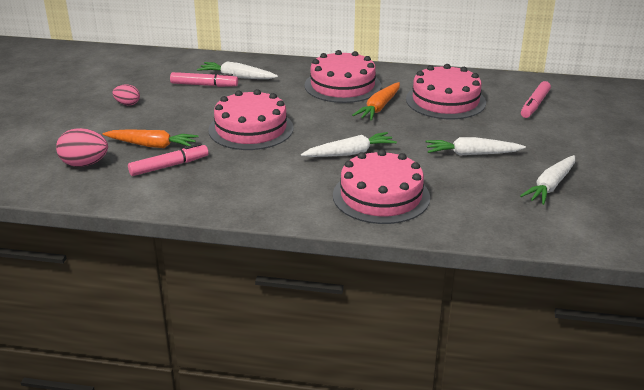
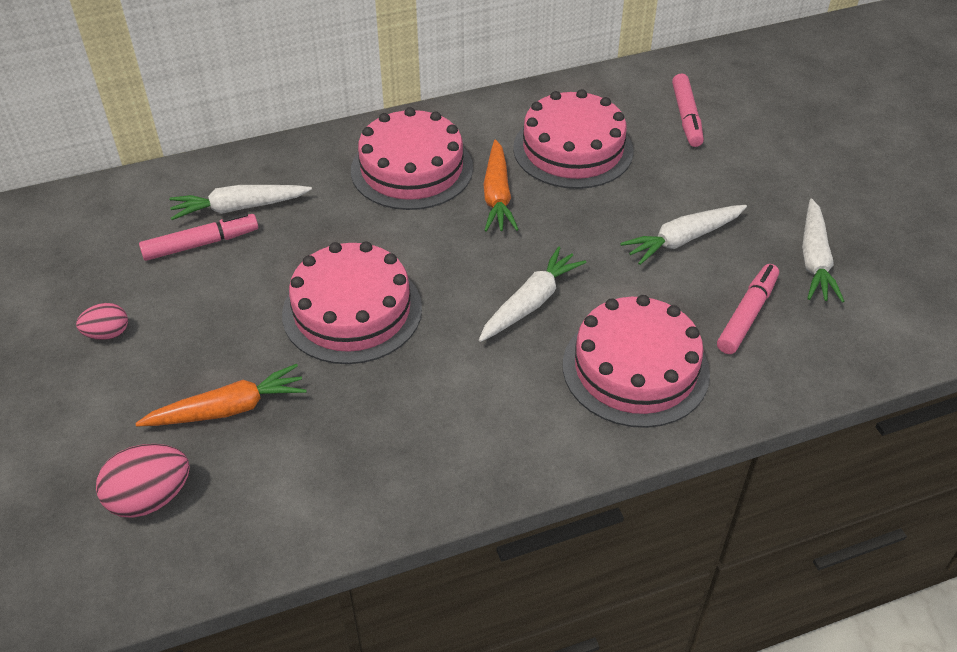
camera: 30 degrees left, 15 degrees up
(169, 166) = (292, 441): pink marker -> pink marker (747, 315)

